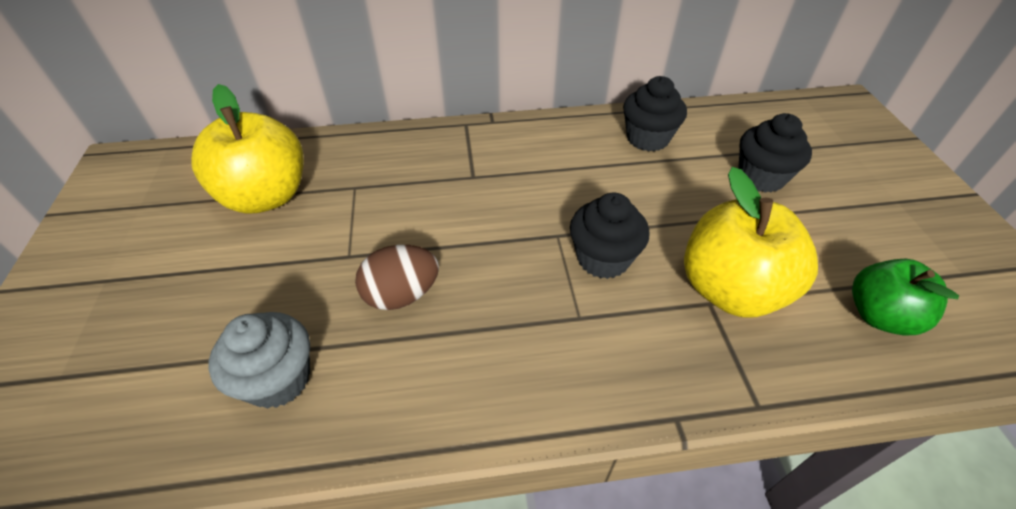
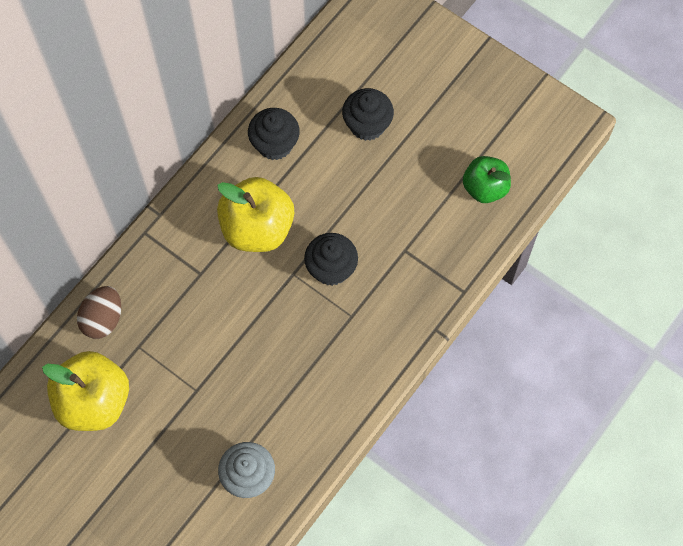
camera: 45 degrees left, 20 degrees up
(401, 295) = (253, 385): brown egg -> brown egg (103, 319)
(730, 289) = (408, 232): yellow apple -> yellow apple (257, 228)

